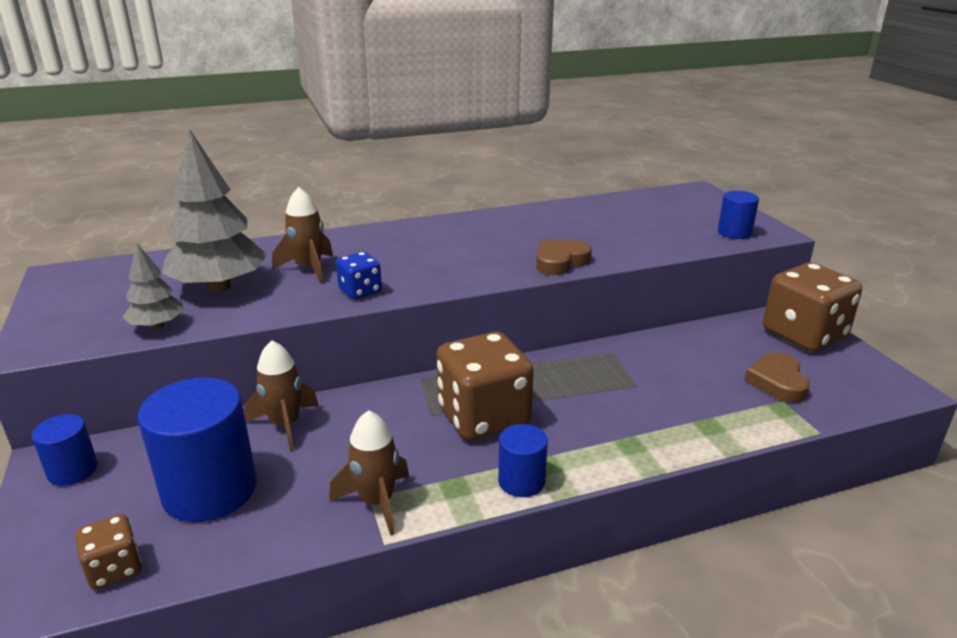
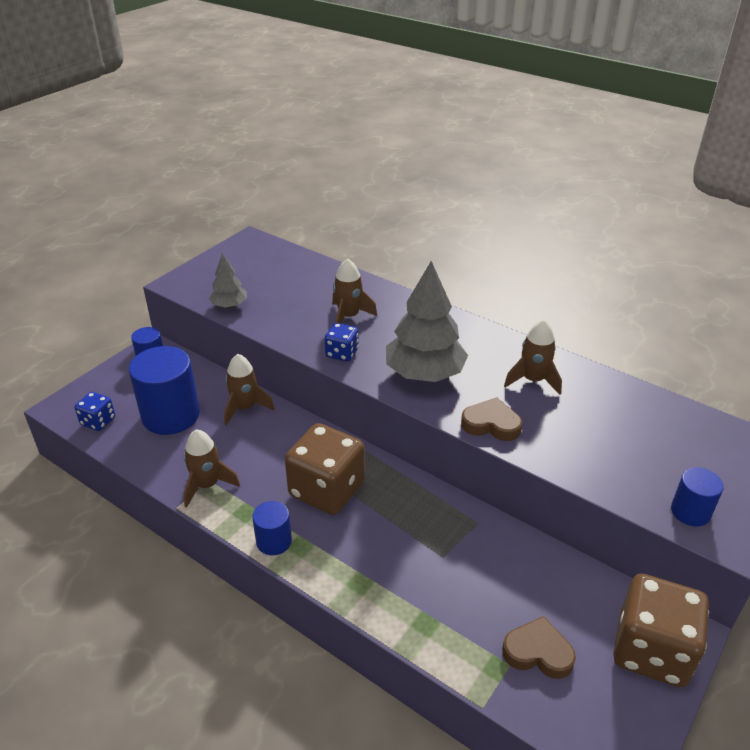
camera: 55 degrees right, 10 degrees up
(115, 569) = (98, 421): brown dice -> blue dice
(219, 286) = (291, 298): grey tree -> grey tree (424, 374)
(527, 228) = (533, 380): none -> brown rocket
(777, 382) = (538, 652): brown heart -> brown heart turned 45 degrees clockwise

